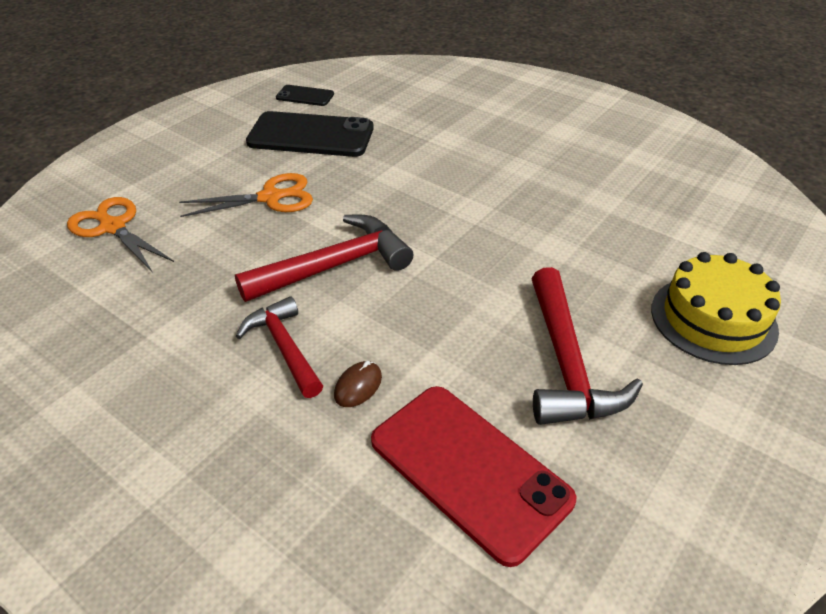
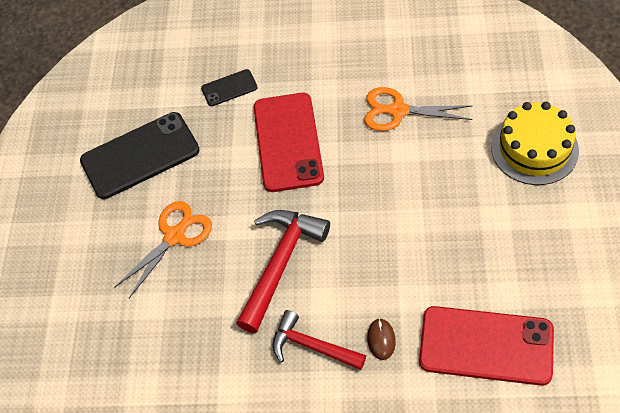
camera: 30 degrees left, 15 degrees up
(112, 227) = (86, 341): orange scissors -> orange scissors (397, 111)
(305, 96) = (89, 115): black phone -> black phone (229, 88)
(445, 186) = (288, 142): none -> red phone
(567, 364) = (481, 239): red hammer -> none

